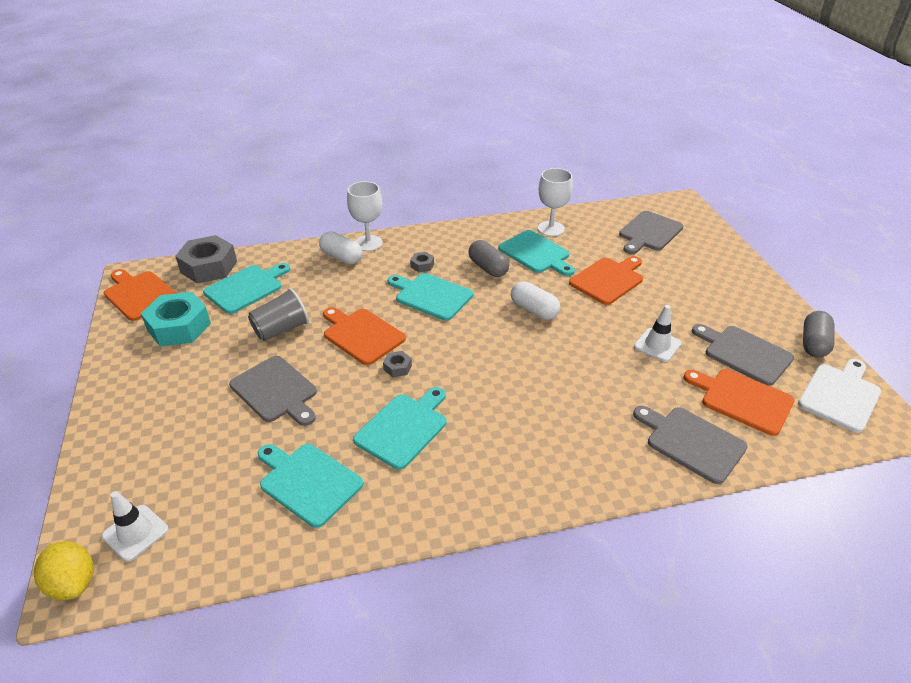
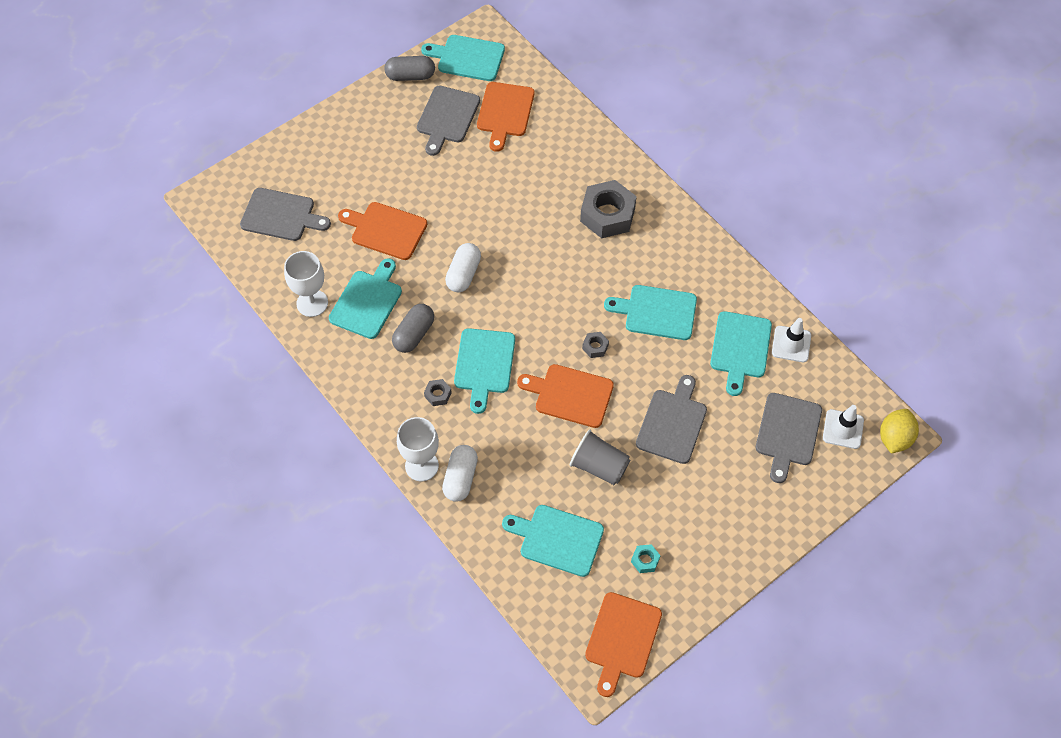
camera: 115 degrees left, 20 degrees up
(179, 327) = (645, 560): turquoise nut -> turquoise nut, size x0.44
(209, 267) = (543, 603): grey nut -> grey nut (607, 215)
(361, 335) = (570, 395): orange cutting board -> orange cutting board turned 90 degrees clockwise
(657, 345) = (466, 175): white traffic cone -> white traffic cone (791, 344)
(691, 442) = (567, 135): grey cutting board -> grey cutting board (787, 433)
(840, 395) = (467, 58): white cutting board -> turquoise cutting board

